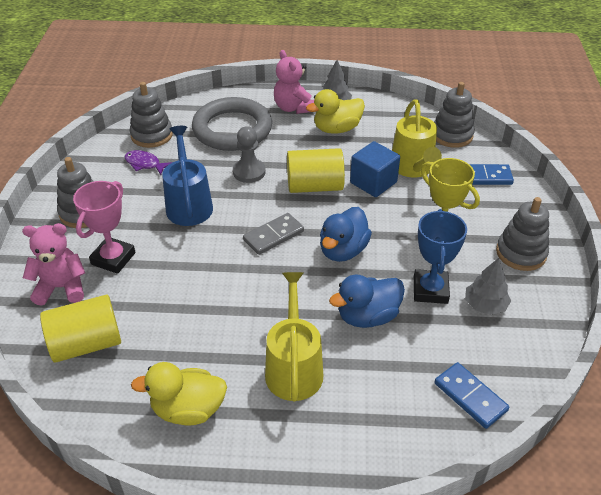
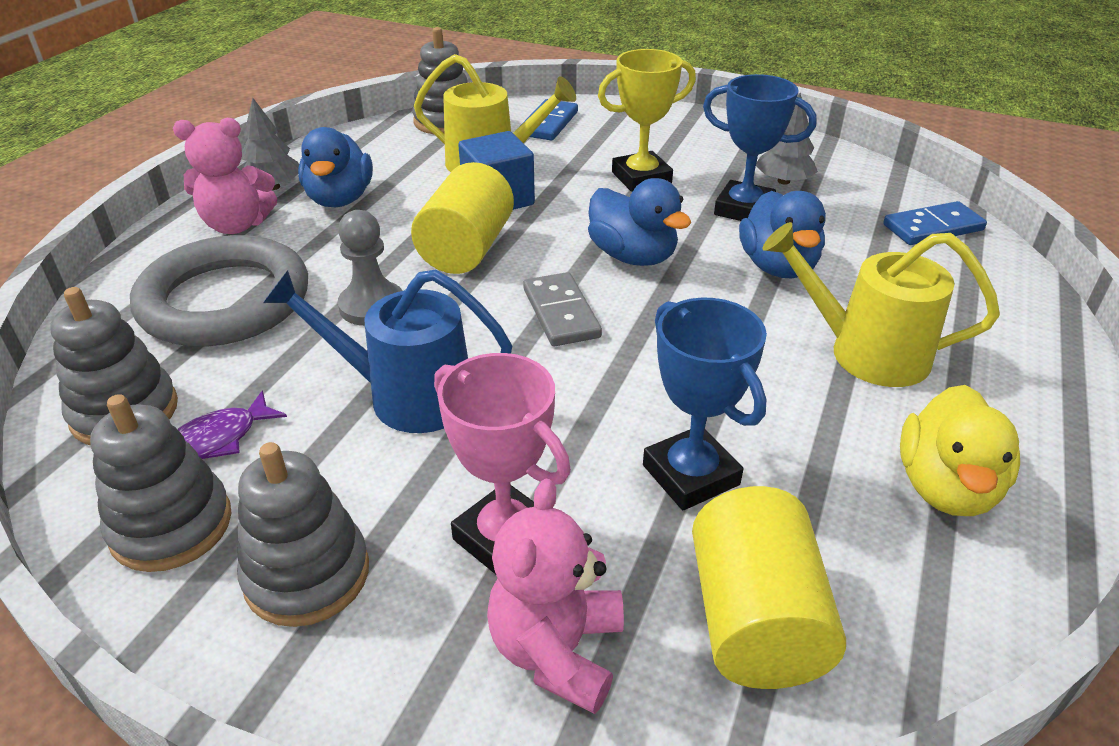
camera: 70 degrees left, 5 degrees down
(167, 308) = (691, 475): none -> blue trophy
(336, 129) = (340, 199): yellow duck -> blue duck
(521, 253) = (703, 138): grey stacking toy -> grey stacking toy (171, 525)

